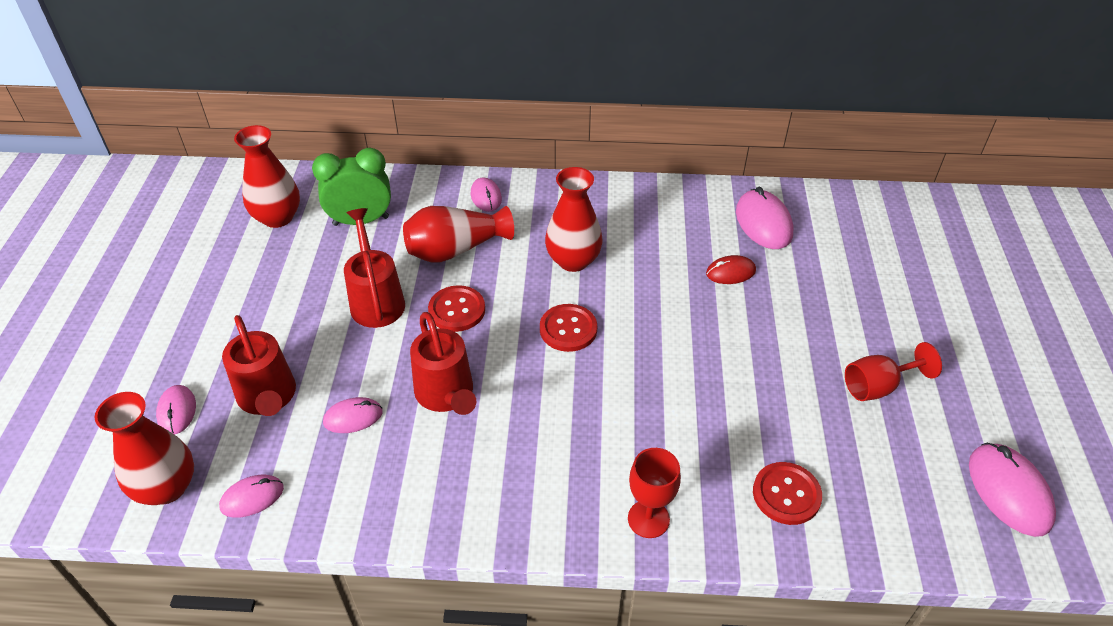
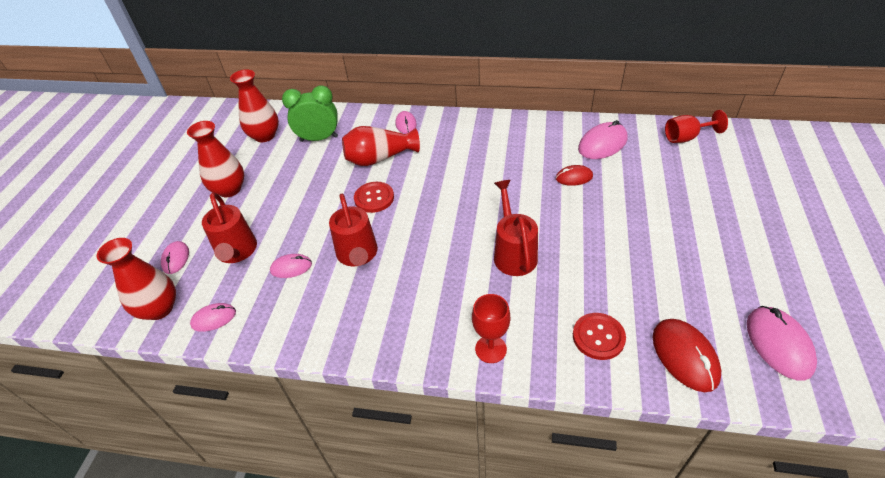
camera: 10 degrees right, 0 degrees up
(376, 300) = (320, 190): red watering can -> red watering can (513, 252)
(568, 329) = (450, 213): red button -> none
(573, 260) = (460, 167): red vase -> red vase (229, 189)
(763, 223) = (602, 144): pink mouse -> pink mouse turned 60 degrees clockwise
(877, 386) = (678, 261): red goblet -> red goblet (686, 137)
(897, 513) = (685, 356): none -> red mouse

